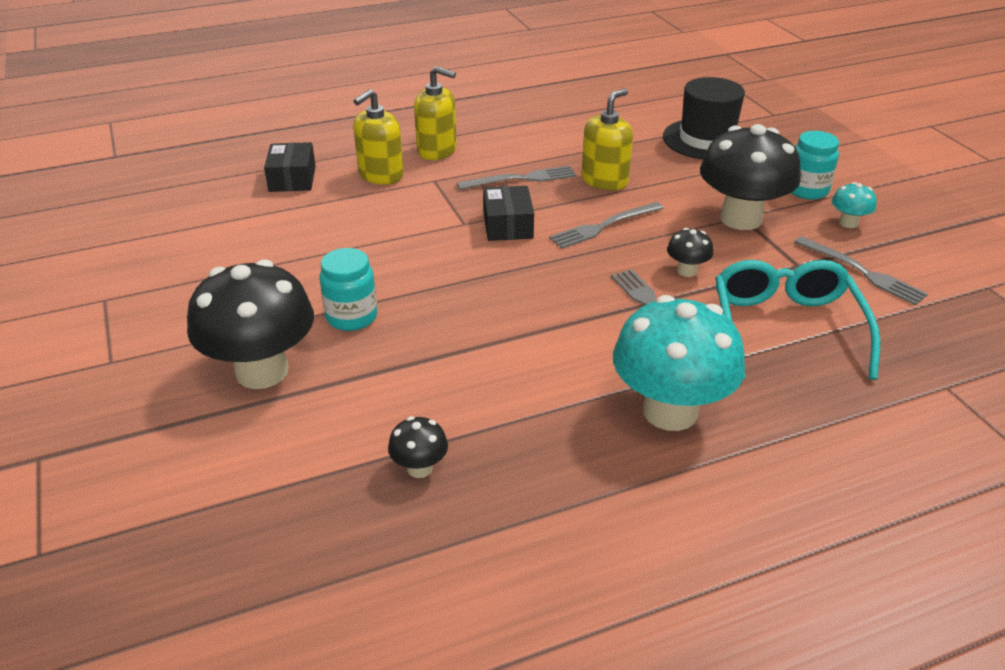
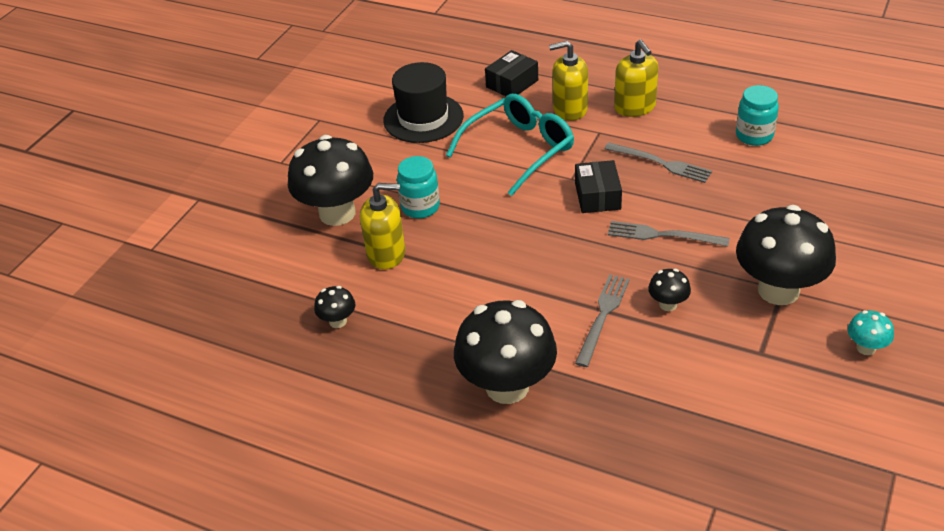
camera: 50 degrees right, 5 degrees up
(508, 225) = (597, 196): black box -> black box turned 45 degrees counterclockwise
(604, 180) = (721, 198): yellow soap dispenser -> yellow soap dispenser (386, 254)
(670, 411) = (507, 386): turquoise mushroom -> black mushroom
(706, 139) = (868, 206): black hat -> black hat (423, 118)
(785, 327) = (670, 388): turquoise glasses -> turquoise glasses (520, 149)
(807, 190) = (880, 300): turquoise jar -> turquoise jar (754, 136)
(862, 272) = (803, 391): grey fork -> none

